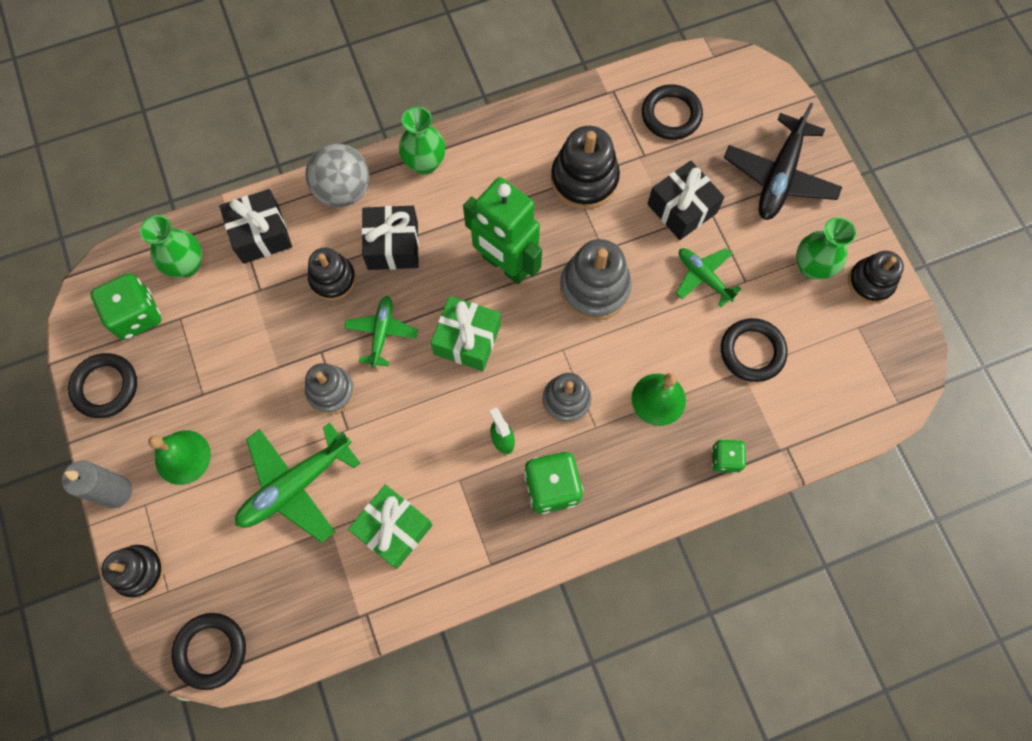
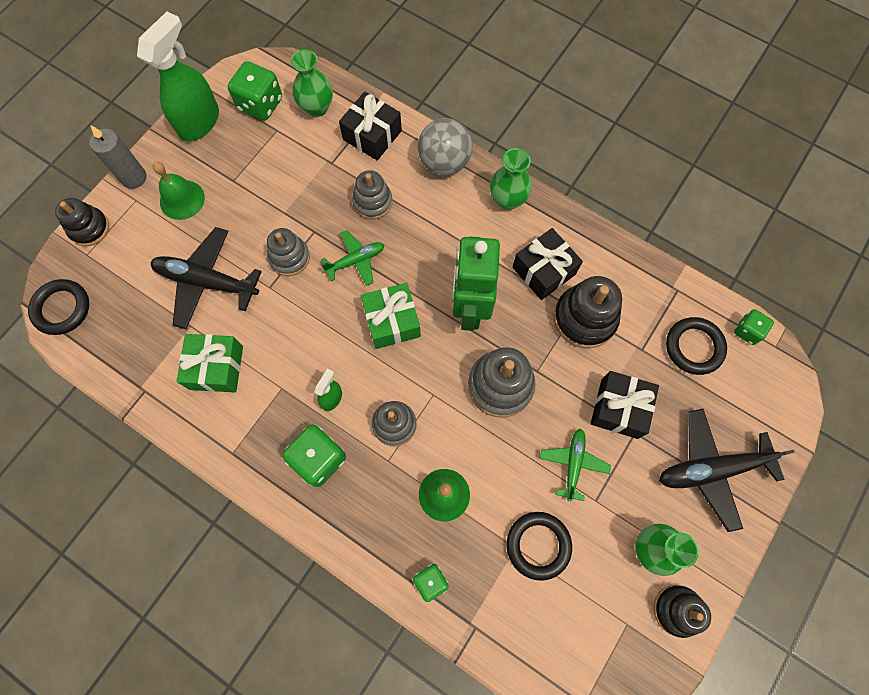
camera: 55 degrees right, 0 degrees up
(105, 387) = (200, 122): black ring -> green spray bottle
(295, 485) = (207, 282): green plane -> black plane
(333, 279) = (372, 202): black stacking toy -> grey stacking toy
(393, 245) = (427, 223): black gift -> black gift (544, 271)
(686, 66) = (747, 331): none -> green dice

